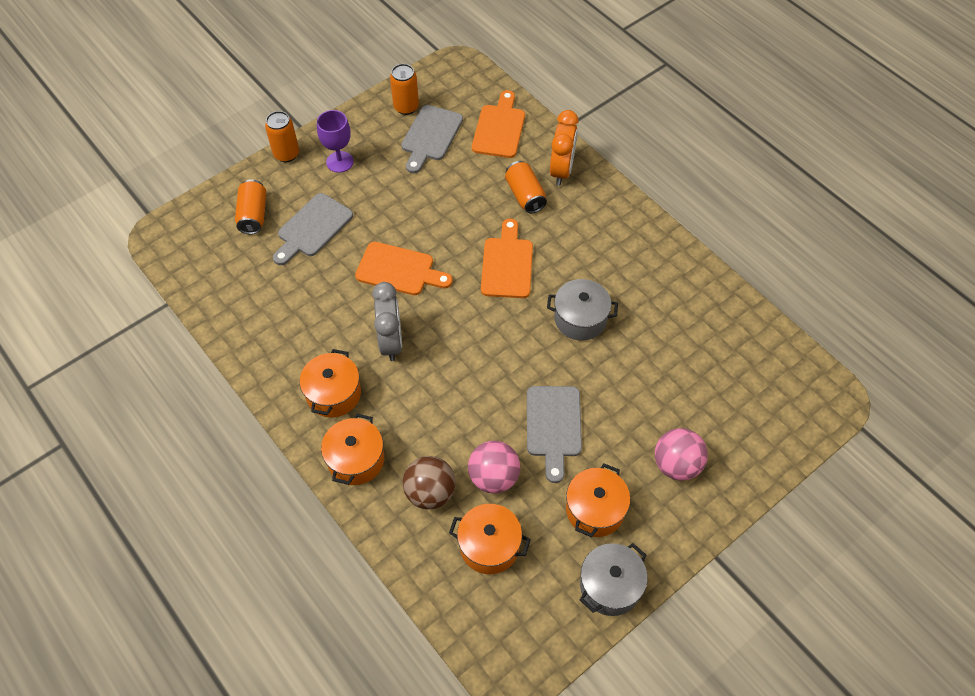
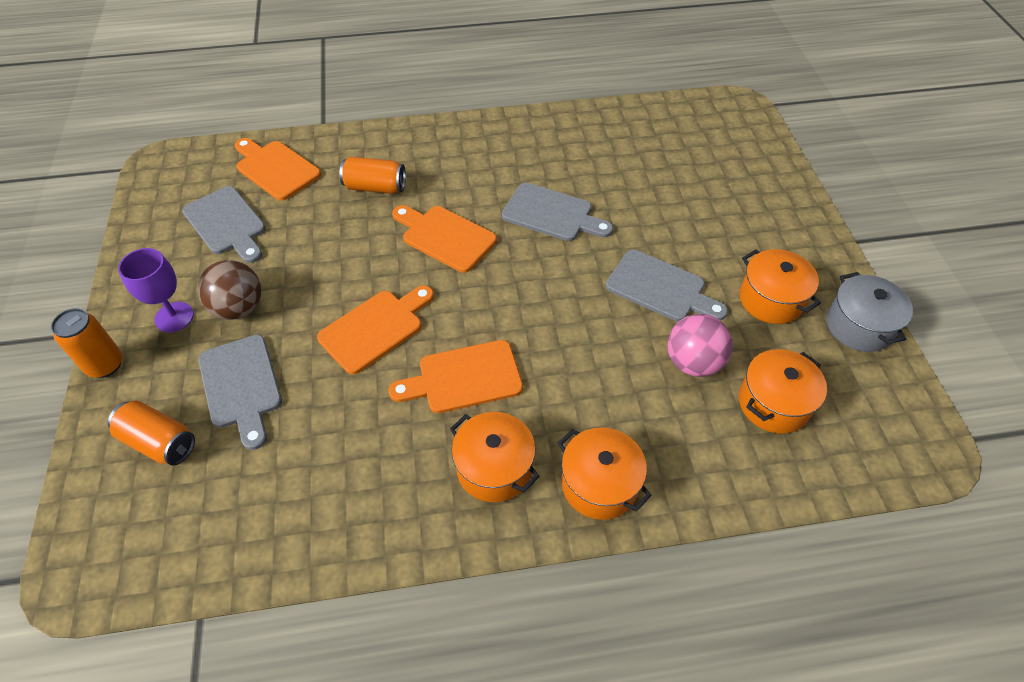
camera: 60 degrees left, 5 degrees down
(391, 341) = (464, 378): grey clock -> orange cutting board
(406, 107) = (166, 226): orange can -> none
(430, 492) = (682, 428): brown ball -> brown ball (239, 308)
(561, 170) = (371, 150): orange clock -> none
(580, 319) = (552, 214): grey pot -> grey cutting board
(676, 464) = (751, 222): pink ball -> none

